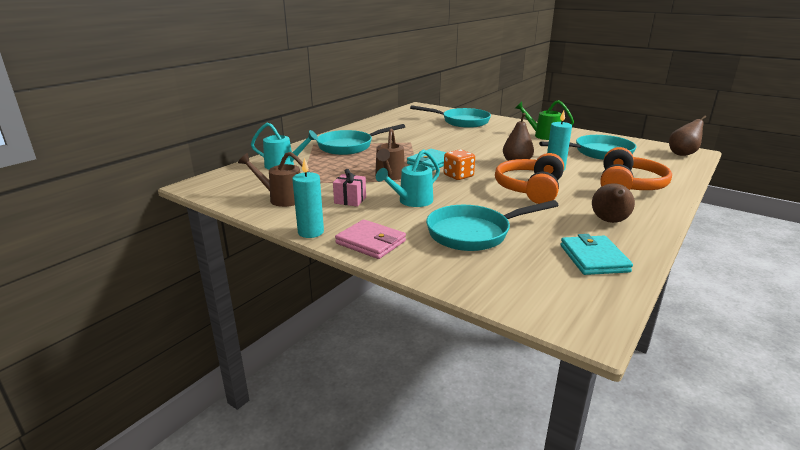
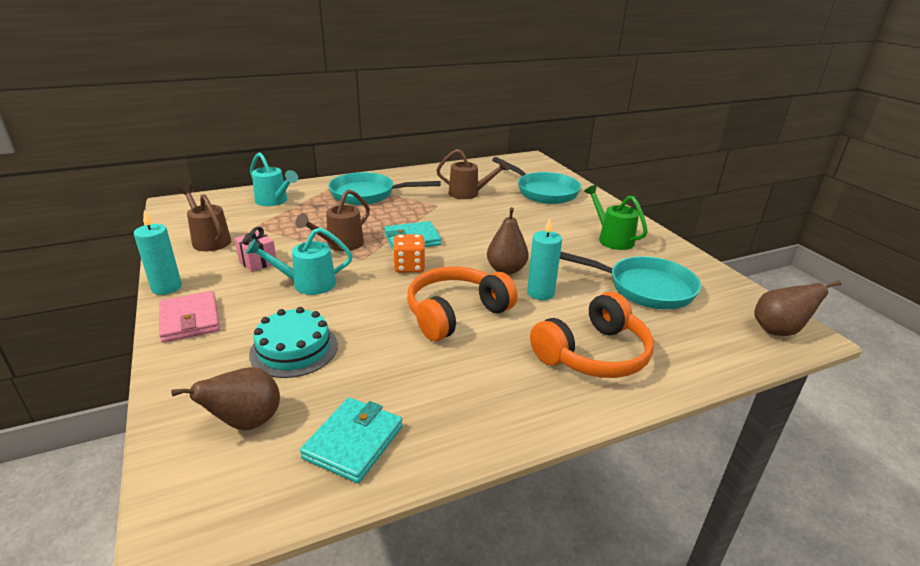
camera: 30 degrees right, 5 degrees up
(418, 132) = (468, 194): none -> brown watering can
(474, 233) = (294, 349): turquoise pan -> turquoise cake
(609, 221) = (468, 398): brown pear -> brown pear (246, 422)

